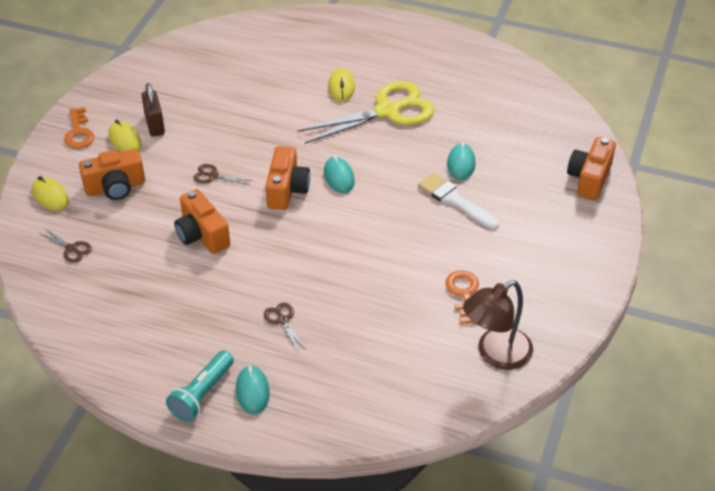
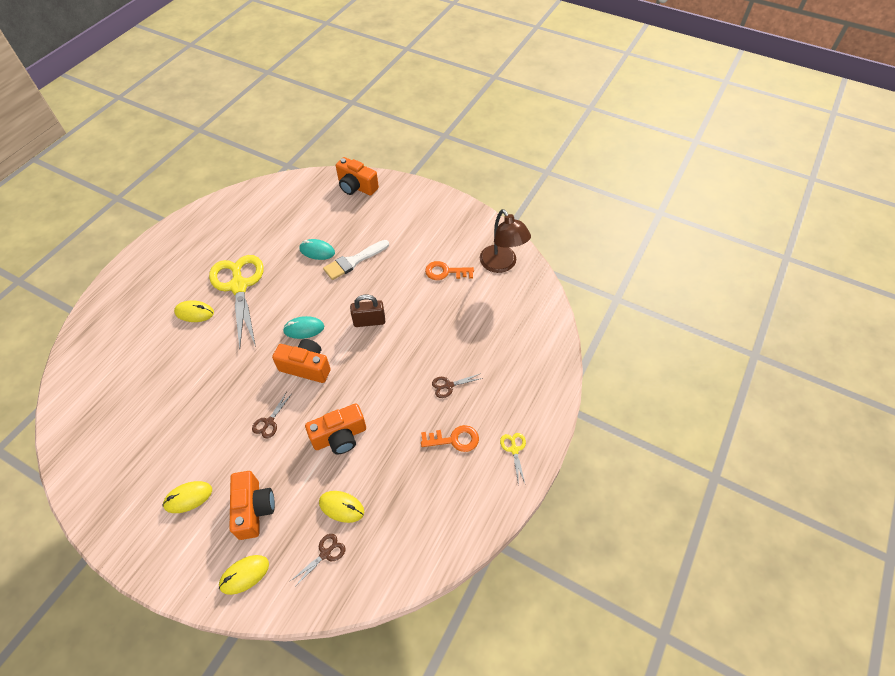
camera: 80 degrees left, 10 degrees up
(79, 133) = (158, 544): orange key -> orange key (454, 439)
(120, 252) = (341, 507): none -> yellow mouse
(155, 125) = (178, 468): brown padlock -> brown padlock (369, 321)
(202, 394) = (514, 449): turquoise flashlight -> yellow scissors
(252, 391) = (515, 413): turquoise mouse -> none

